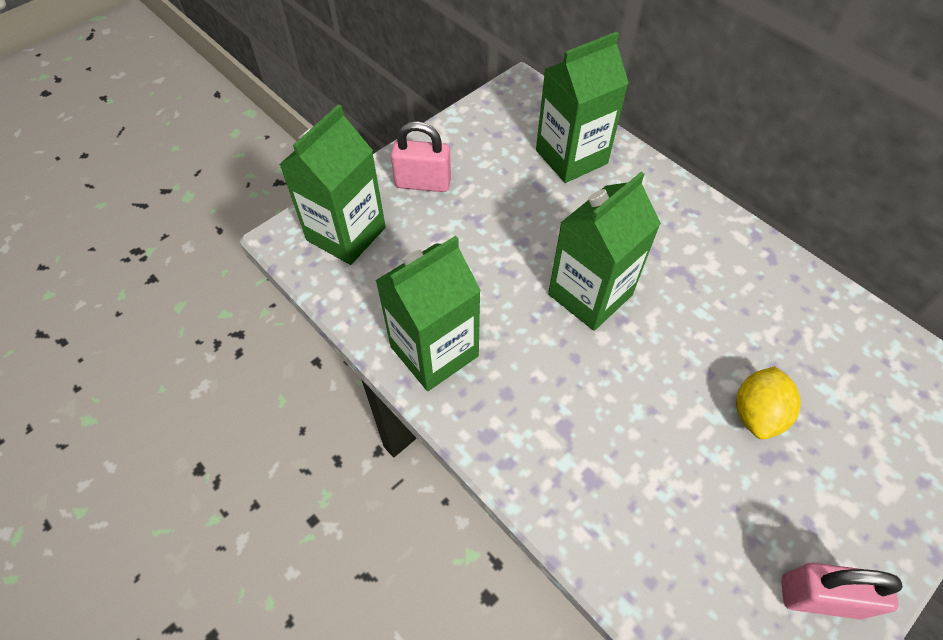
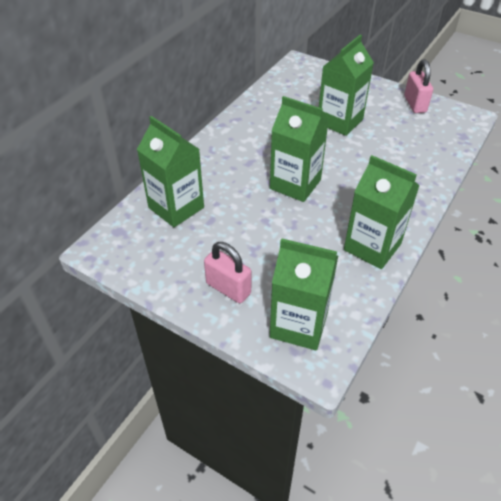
camera: 105 degrees left, 10 degrees down
(423, 183) = (228, 288): pink padlock -> pink padlock turned 45 degrees counterclockwise
(756, 413) = (340, 121): yellow lemon -> green carton

